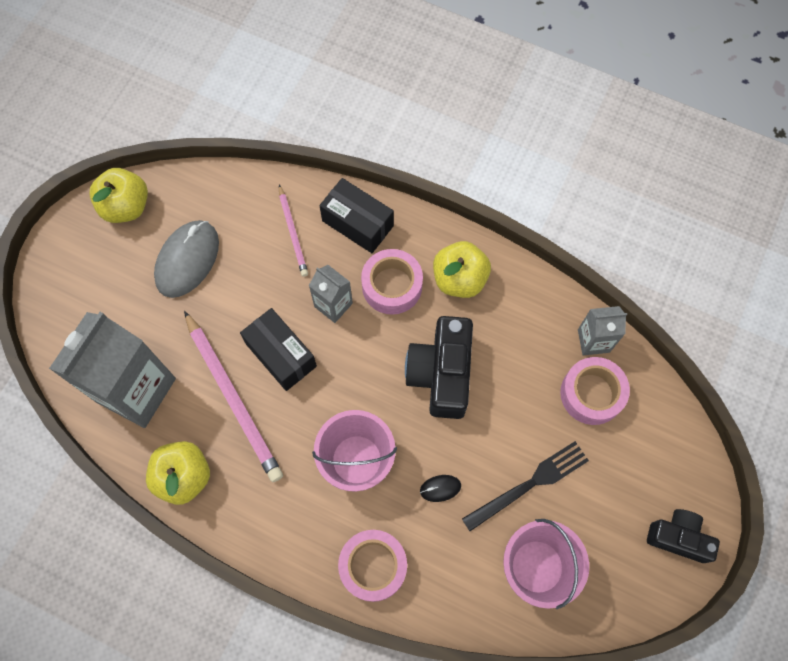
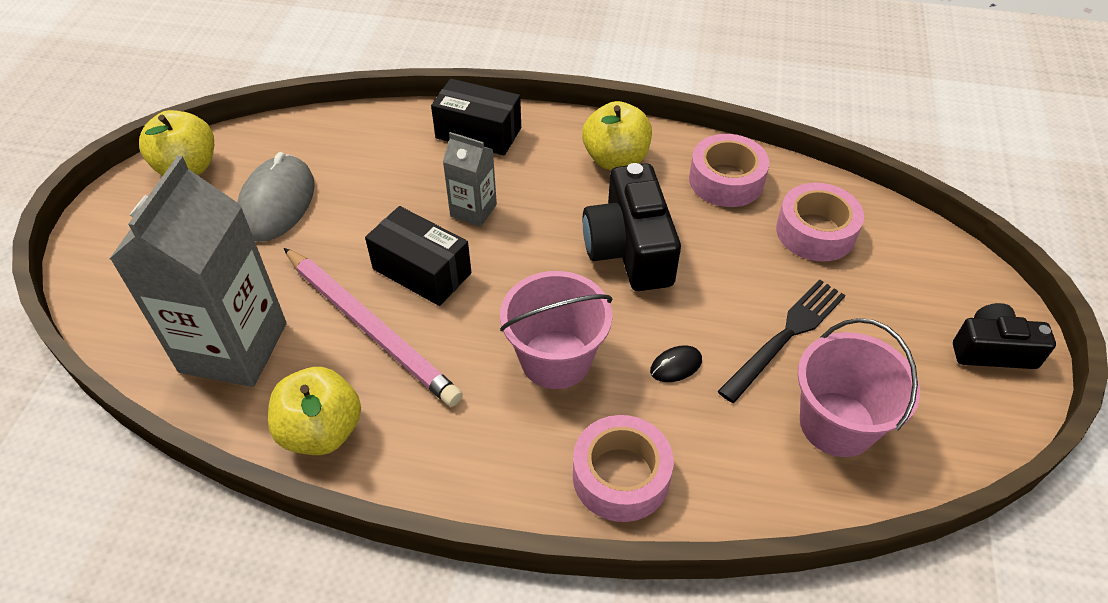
camera: 15 degrees left, 20 degrees down
(293, 232) = (403, 154): pink pencil -> none
(392, 286) = (538, 180): pink tape -> pink tape (726, 180)
(593, 341) = (793, 184): grey carton -> none

